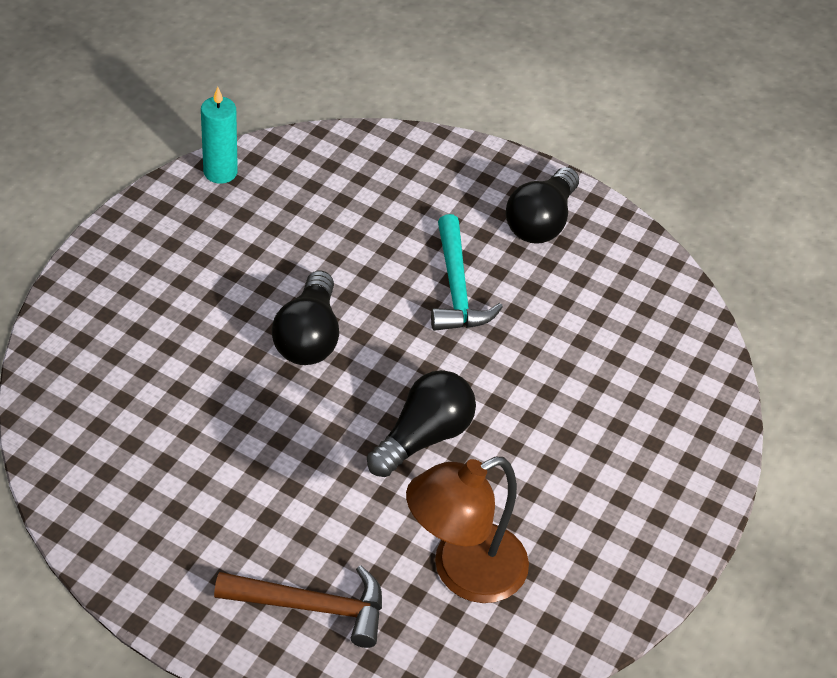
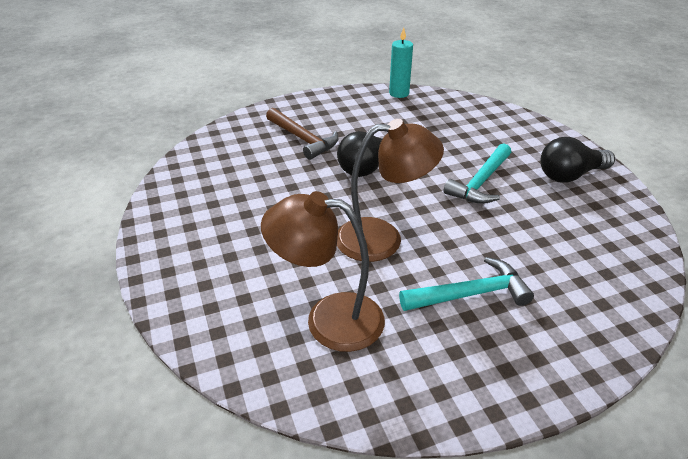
camera: 45 degrees right, 10 degrees down
(312, 607) = (221, 284): brown hammer -> brown hammer (303, 139)
(423, 437) = (383, 238): black light bulb -> brown lamp
(566, 453) = (471, 294): none -> turquoise hammer

